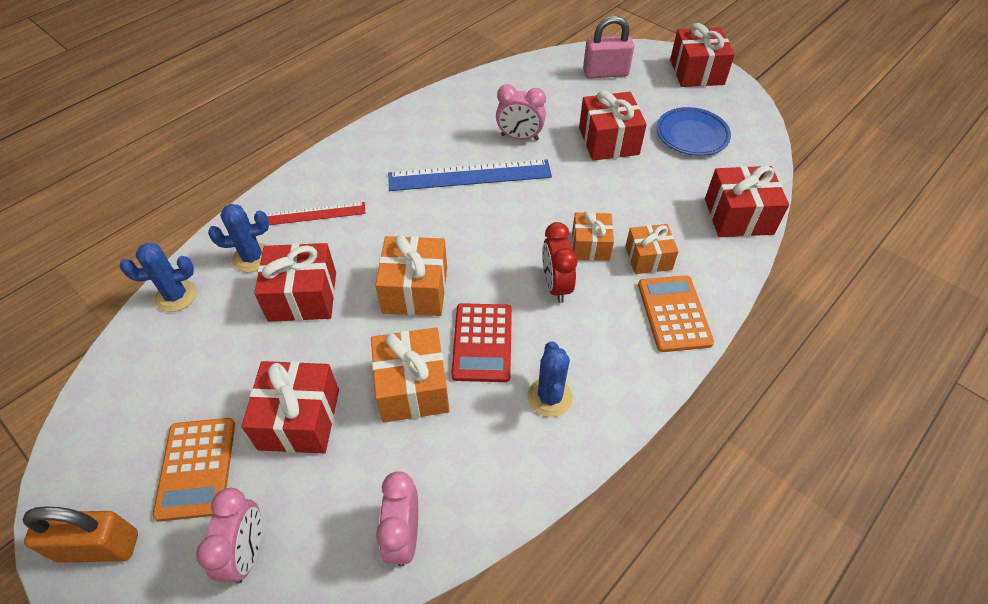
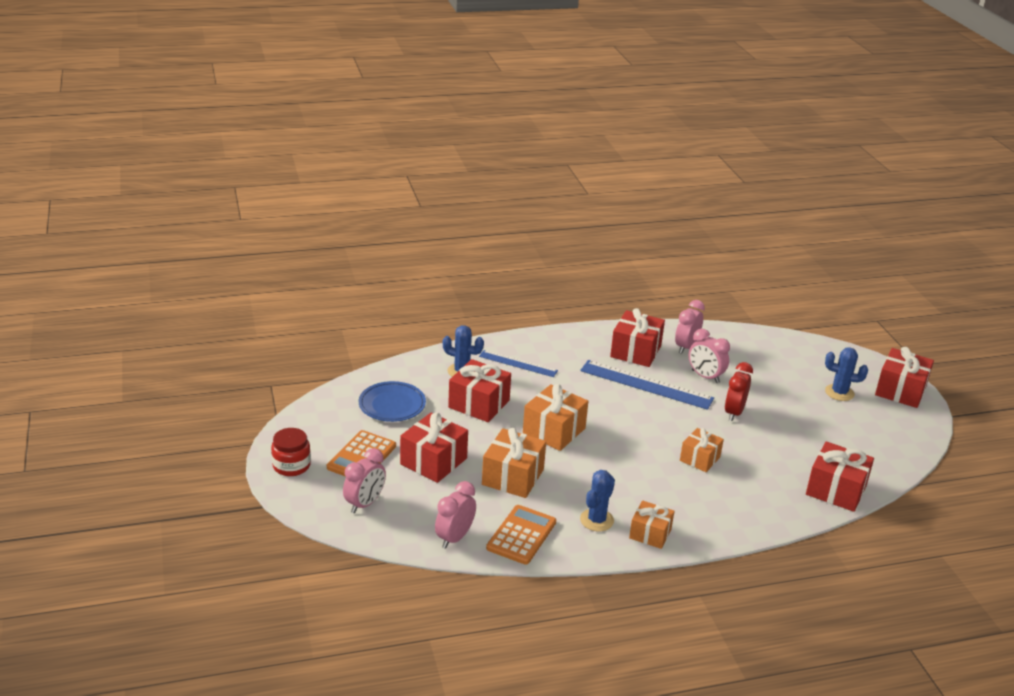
camera: 30 degrees right, 20 degrees down
(99, 546) = (291, 466): orange padlock -> red jar
(176, 296) = (402, 372): blue cactus -> blue cactus (839, 393)
(313, 214) = (518, 363): red ruler -> blue ruler
(475, 109) = (686, 347): none -> pink clock
(482, 342) = (576, 475): red calculator -> none
(555, 286) = (653, 469): red clock -> red clock (734, 412)
(605, 73) = (817, 362): pink padlock -> none
(608, 141) = (775, 405): red gift -> red gift (635, 351)
(648, 258) = (737, 483): orange gift -> orange gift (650, 533)
(674, 313) = (726, 519): orange calculator -> orange calculator (521, 535)
(692, 135) = (850, 428): blue plate -> blue plate (392, 405)

